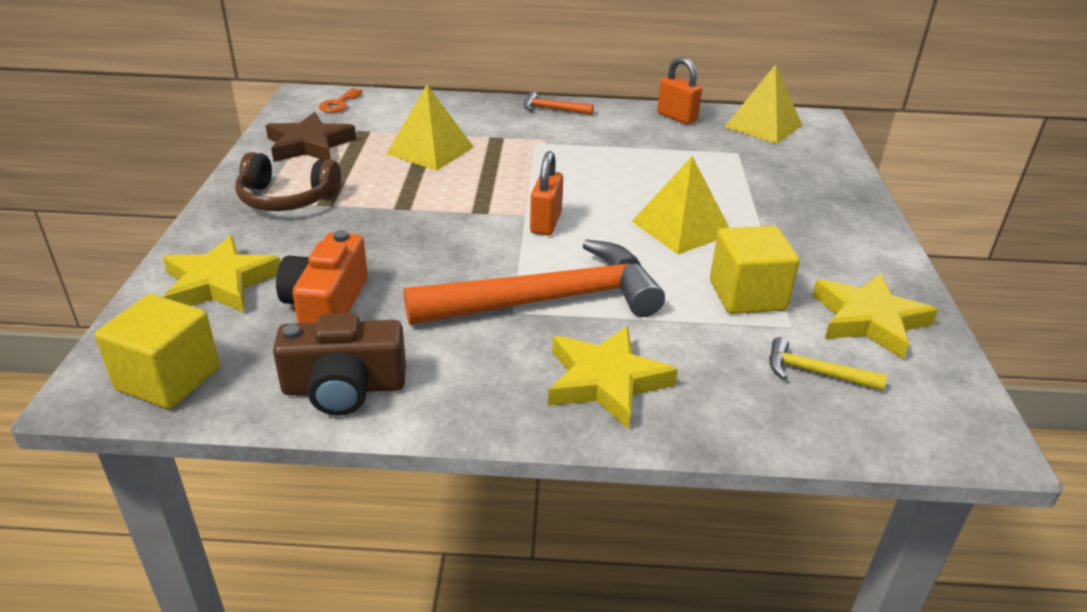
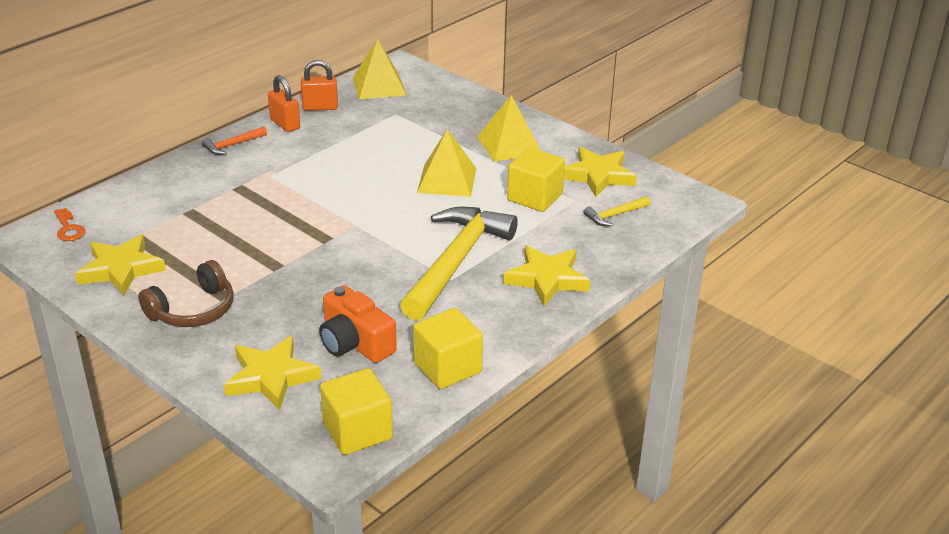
camera: 50 degrees left, 0 degrees up
(309, 145) = (121, 269): brown star -> yellow star
(344, 387) = (447, 367): brown camera -> yellow cube
(430, 150) = (214, 221): yellow pyramid -> yellow pyramid (509, 145)
(546, 223) = (376, 222): orange padlock -> orange padlock (285, 124)
(547, 300) = (455, 262): orange hammer -> yellow hammer

